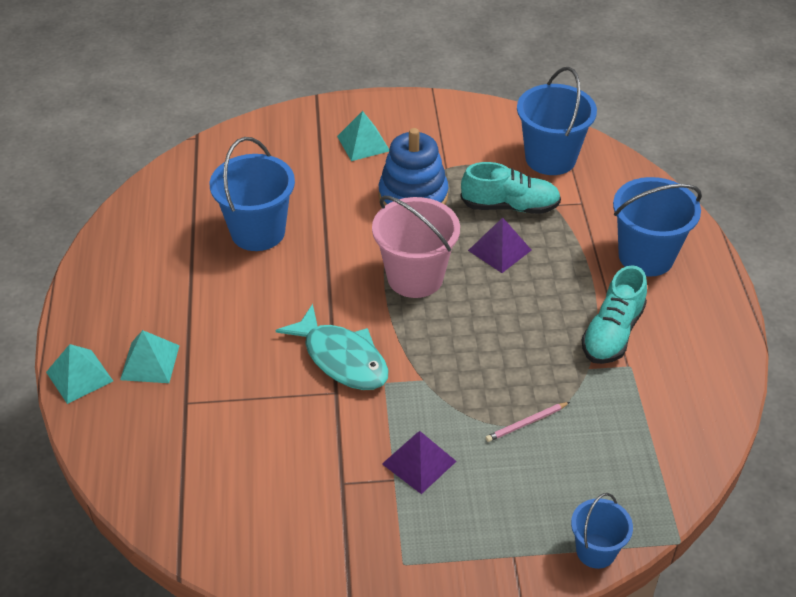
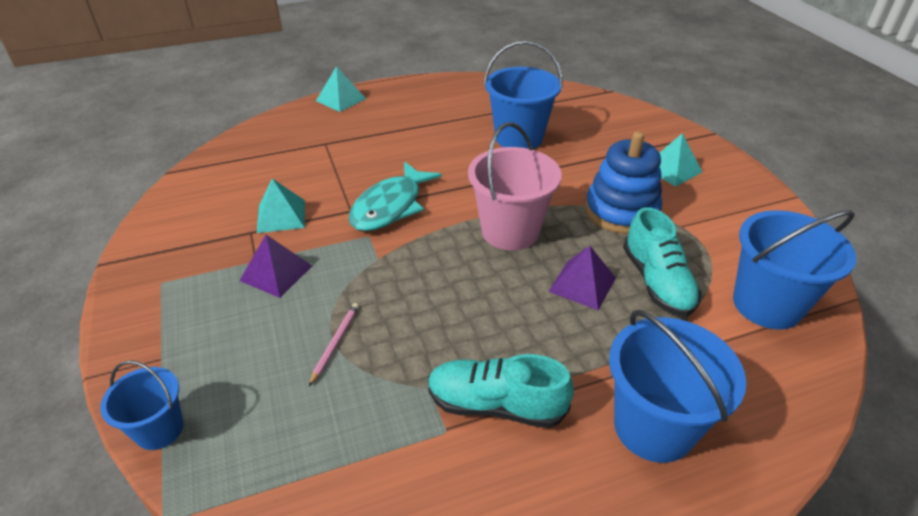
camera: 75 degrees right, 5 degrees down
(150, 362) = (360, 121): turquoise pyramid -> turquoise pyramid (281, 216)
(526, 423) = (335, 343): pink pencil -> pink pencil turned 60 degrees clockwise

